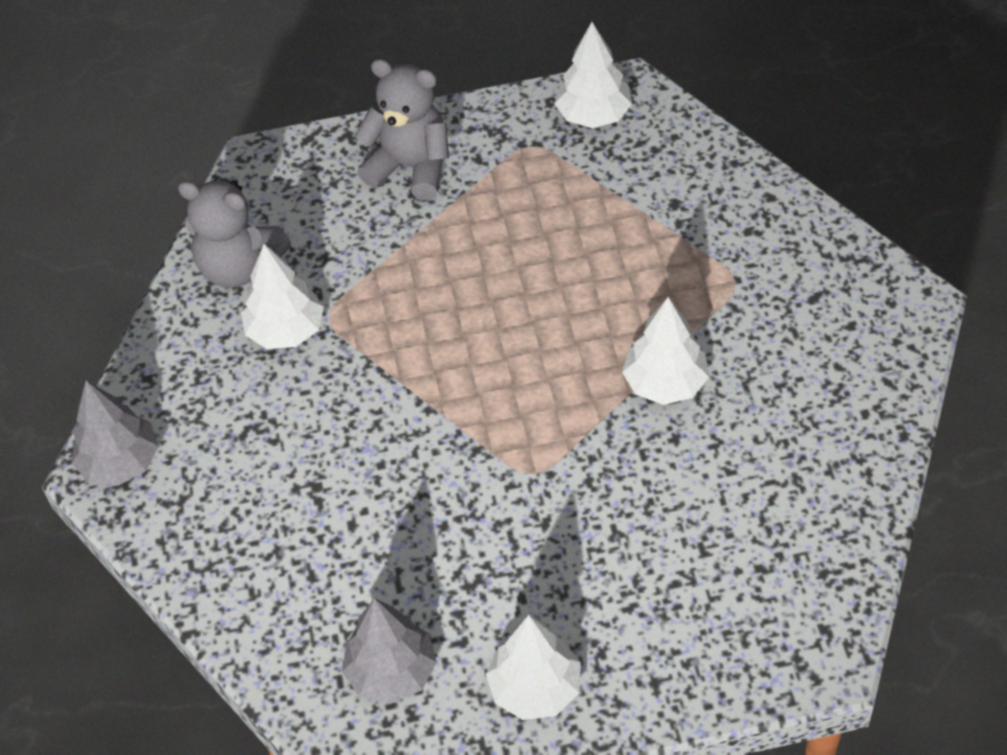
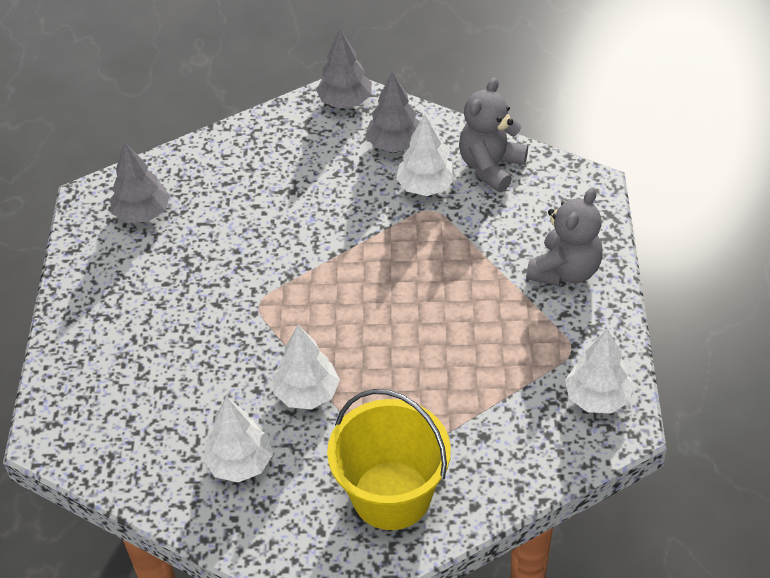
camera: 100 degrees right, 5 degrees down
(206, 382) = (395, 144): none -> grey tree
(535, 688) = (99, 280): white tree -> white tree (240, 464)
(781, 270) = (391, 495): none -> yellow bucket

